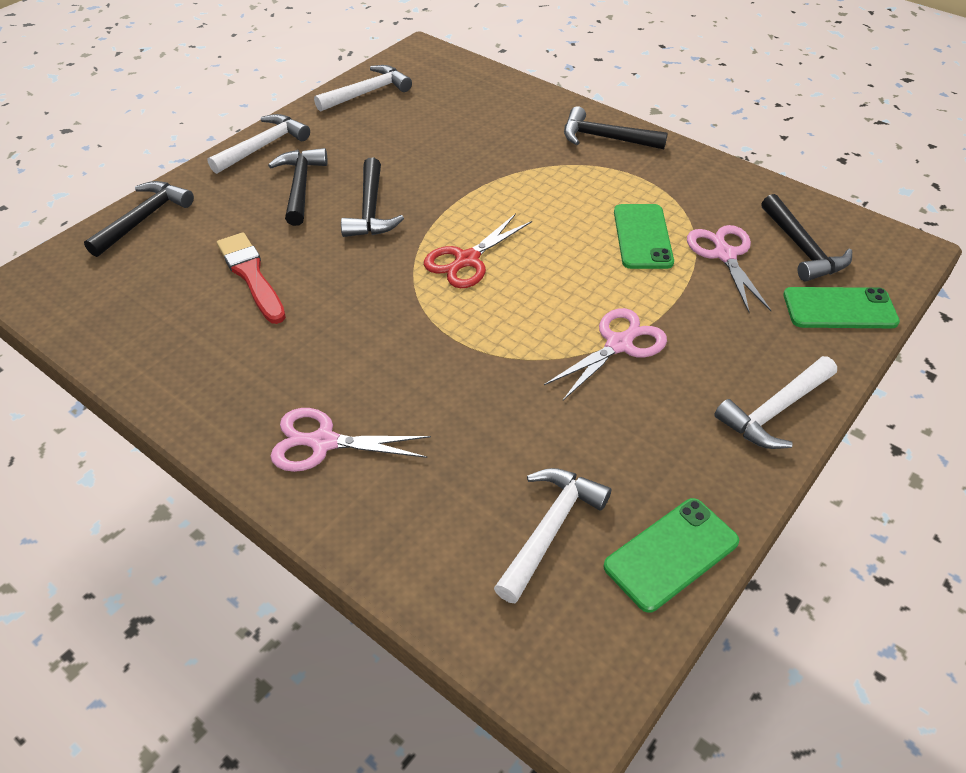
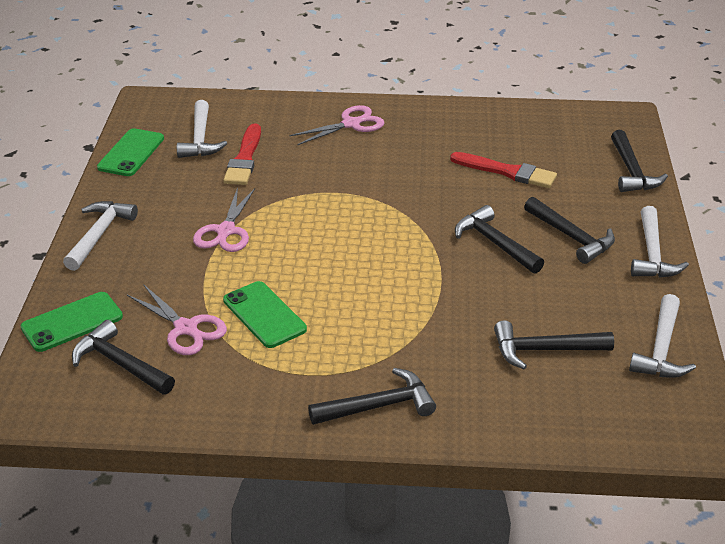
camera: 145 degrees right, 10 degrees down
(446, 123) = (544, 350): none -> black hammer
(467, 260) = (381, 239): red scissors -> none
(517, 451) = (244, 159): none -> red brush

